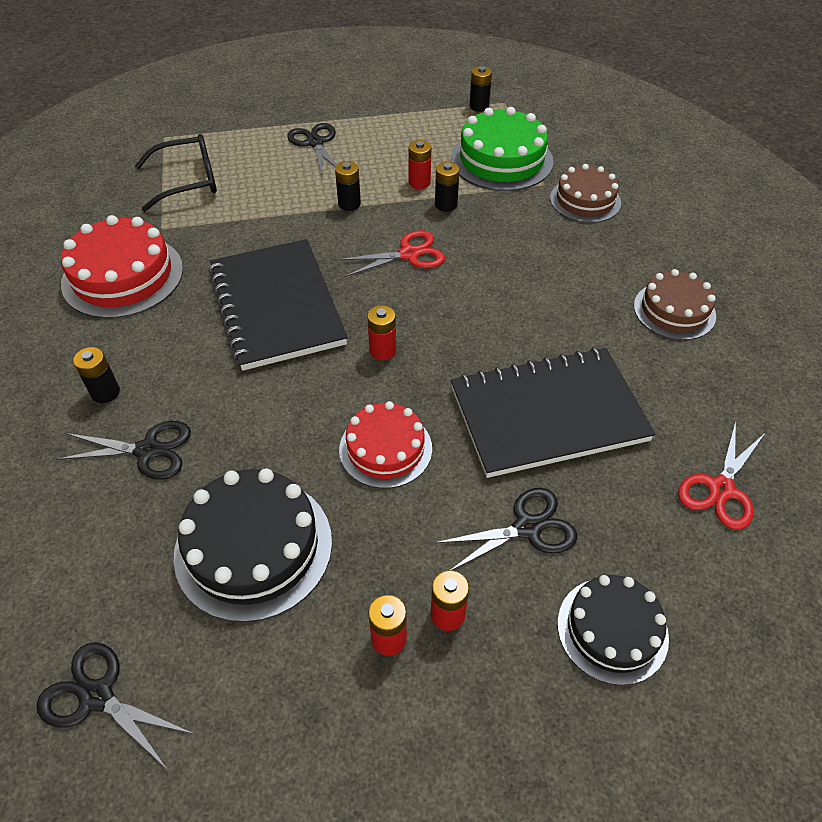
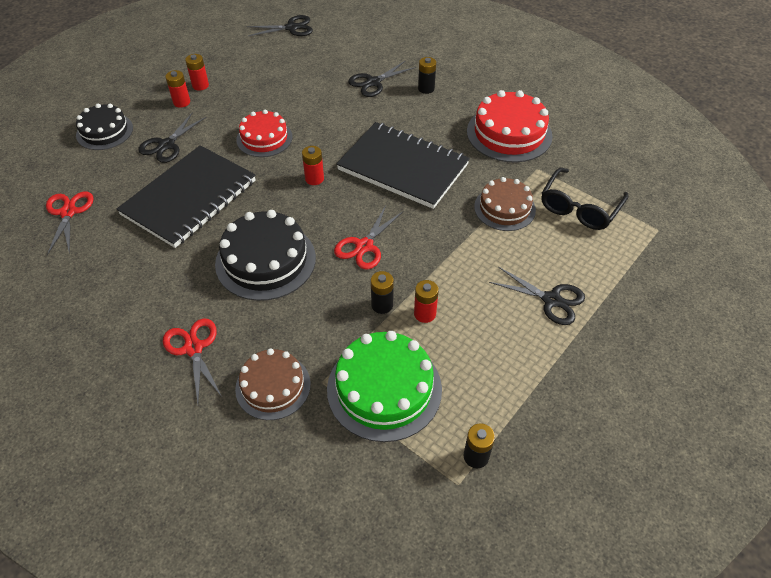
camera: 140 degrees right, 0 degrees up
(253, 547) = (285, 80): black cake -> black cake (265, 260)
(349, 204) = (451, 260): black battery -> none
(636, 257) = (194, 348): none -> red scissors
(674, 310) = (140, 314): brown cake -> brown cake (504, 208)

